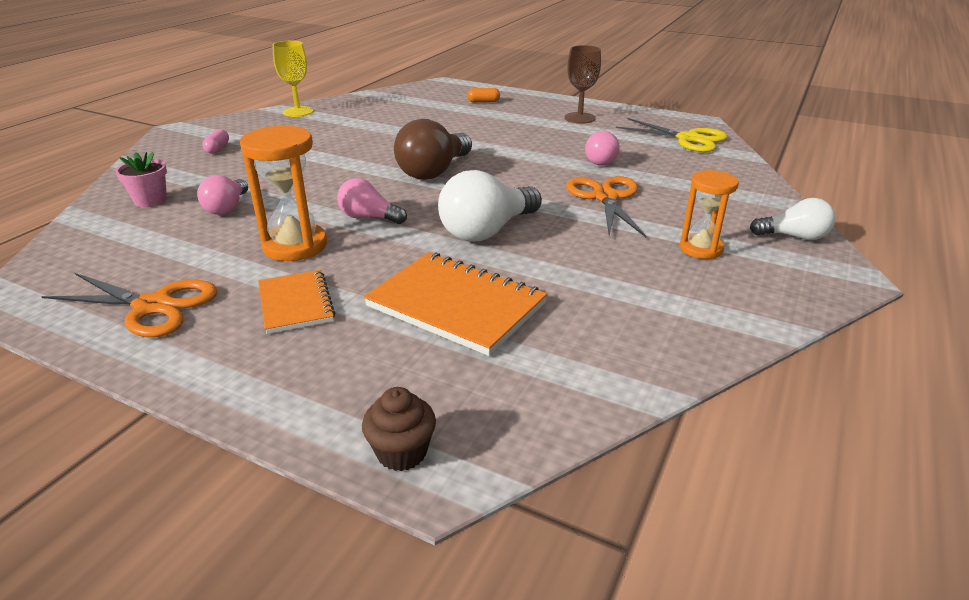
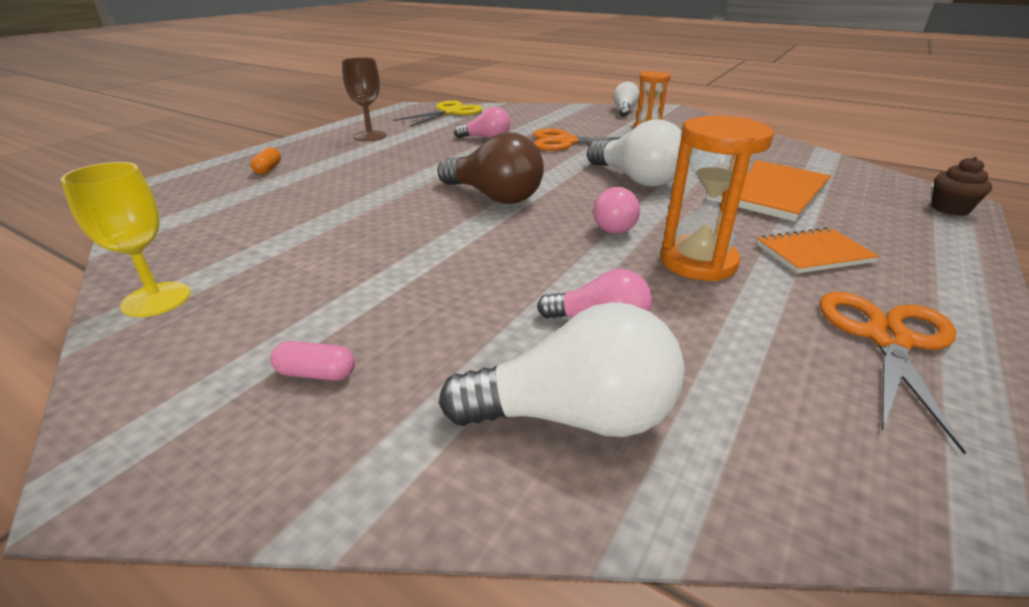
camera: 85 degrees left, 0 degrees up
(150, 200) = (574, 416): pink flower pot -> white light bulb

